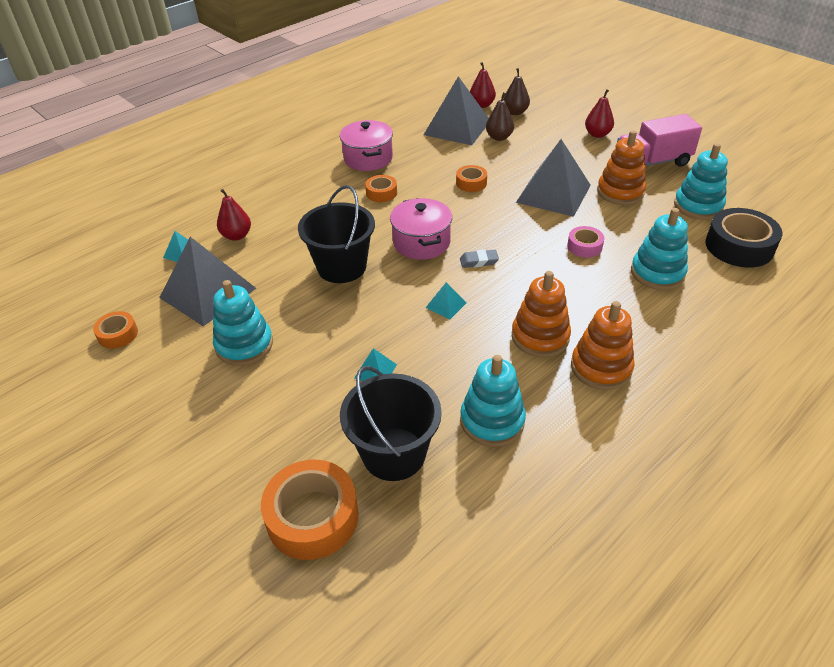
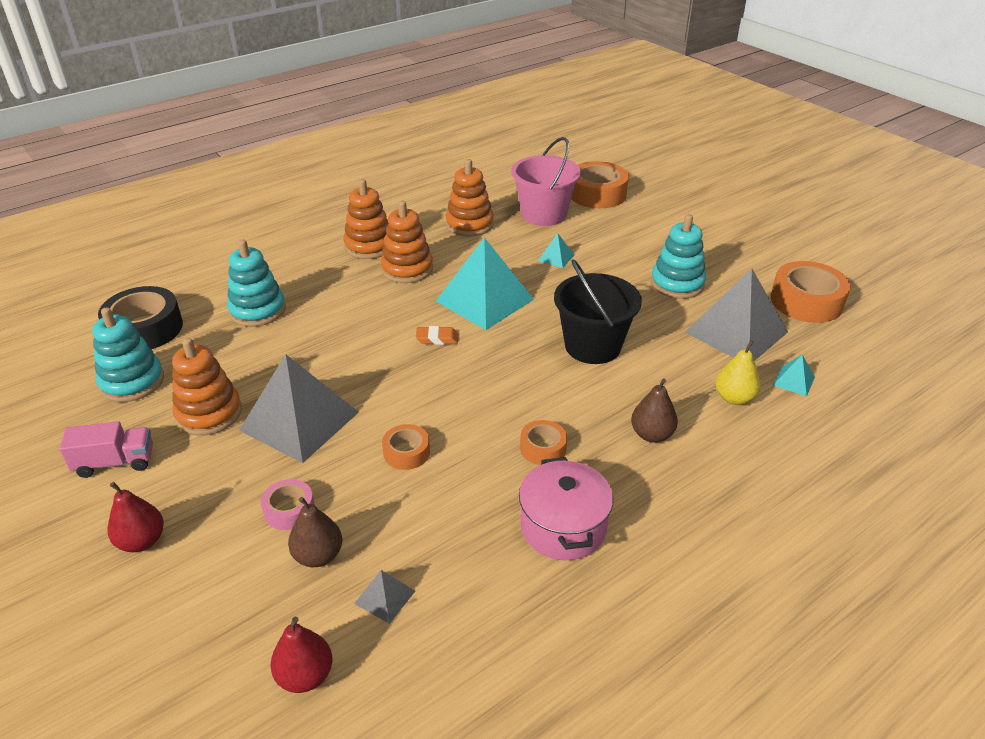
camera: 175 degrees left, 5 degrees down
(118, 334) = (806, 301): orange tape -> orange tape, size x1.87
(236, 236) = (734, 398): red pear -> yellow pear
(394, 454) = (544, 214): black bucket -> pink bucket
(421, 242) = (497, 366): pink pot -> none
(446, 305) = (484, 300): turquoise pyramid -> turquoise pyramid, size x2.36
(457, 127) = (384, 597): grey pyramid -> grey pyramid, size x0.42
(479, 261) = (437, 338): grey eraser -> orange eraser
(492, 421) = (469, 224): turquoise stacking toy -> orange stacking toy
(515, 112) = (248, 635): brown pear -> brown pear (651, 434)
(584, 246) = (311, 344): pink tape -> pink tape (289, 510)
(652, 162) = (115, 462): pink truck -> pink truck, size x0.66

